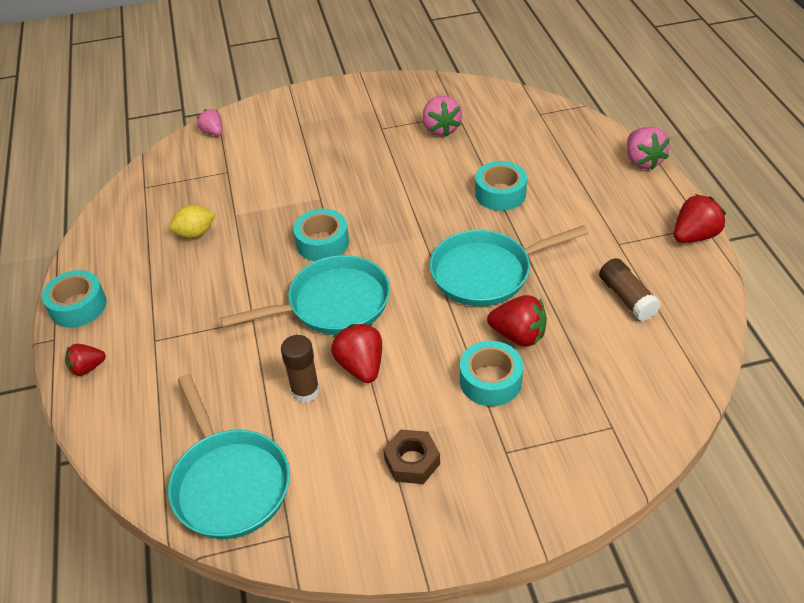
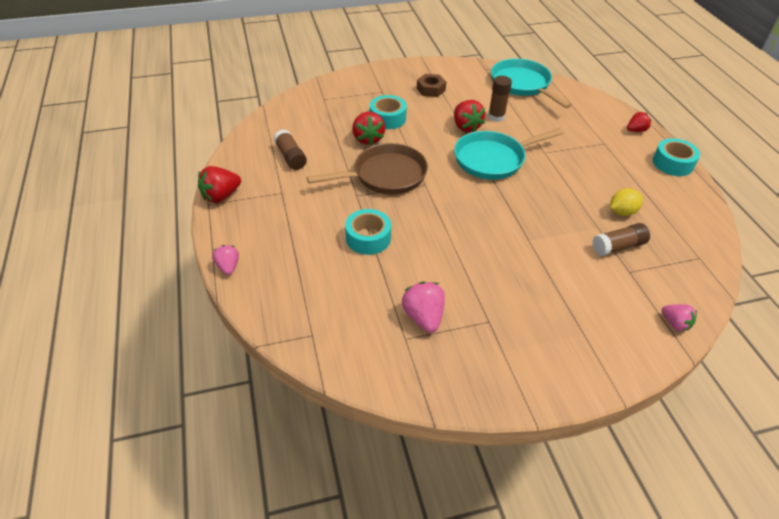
camera: 175 degrees right, 0 degrees up
(224, 194) = (618, 246): none -> brown glue stick
(322, 243) = (513, 201): turquoise tape -> none
(487, 272) = (385, 175): turquoise pan -> brown pan
(518, 335) = (368, 139): red strawberry -> red strawberry turned 120 degrees counterclockwise
(642, 161) = (228, 267): pink strawberry -> pink strawberry, size x0.64

